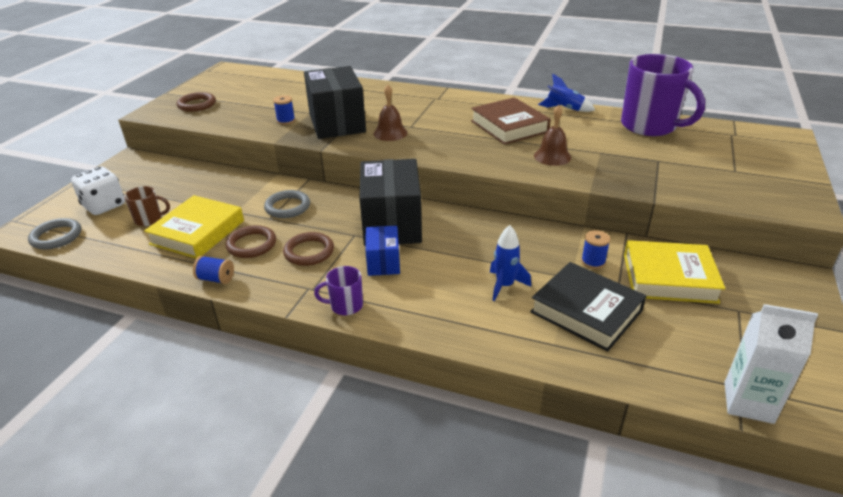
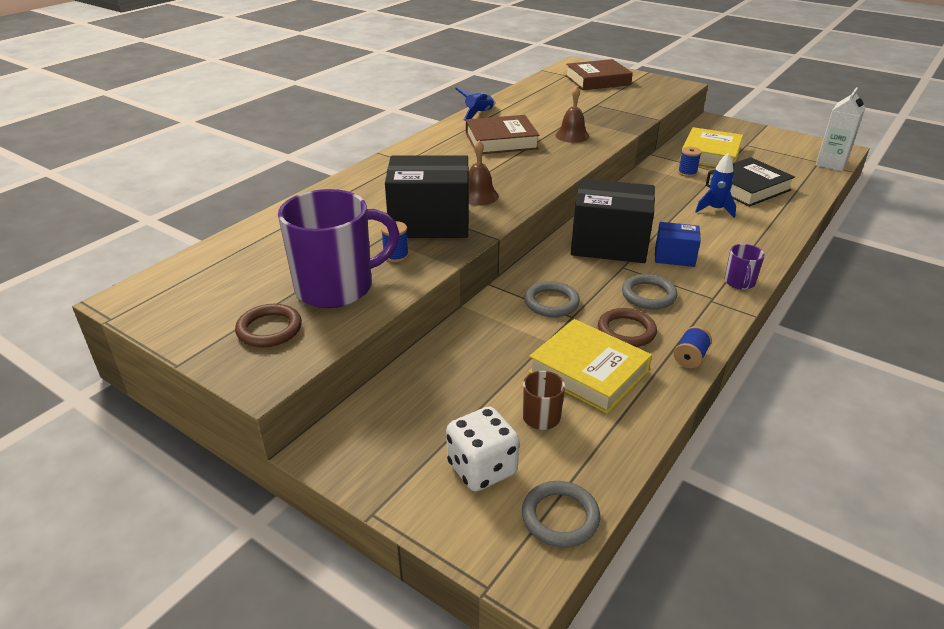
camera: 75 degrees left, 0 degrees up
(309, 252) = (648, 295): brown ring -> grey ring
(649, 126) = (535, 94): purple mug -> purple mug (336, 287)
(743, 153) = (597, 80): none -> brown book

